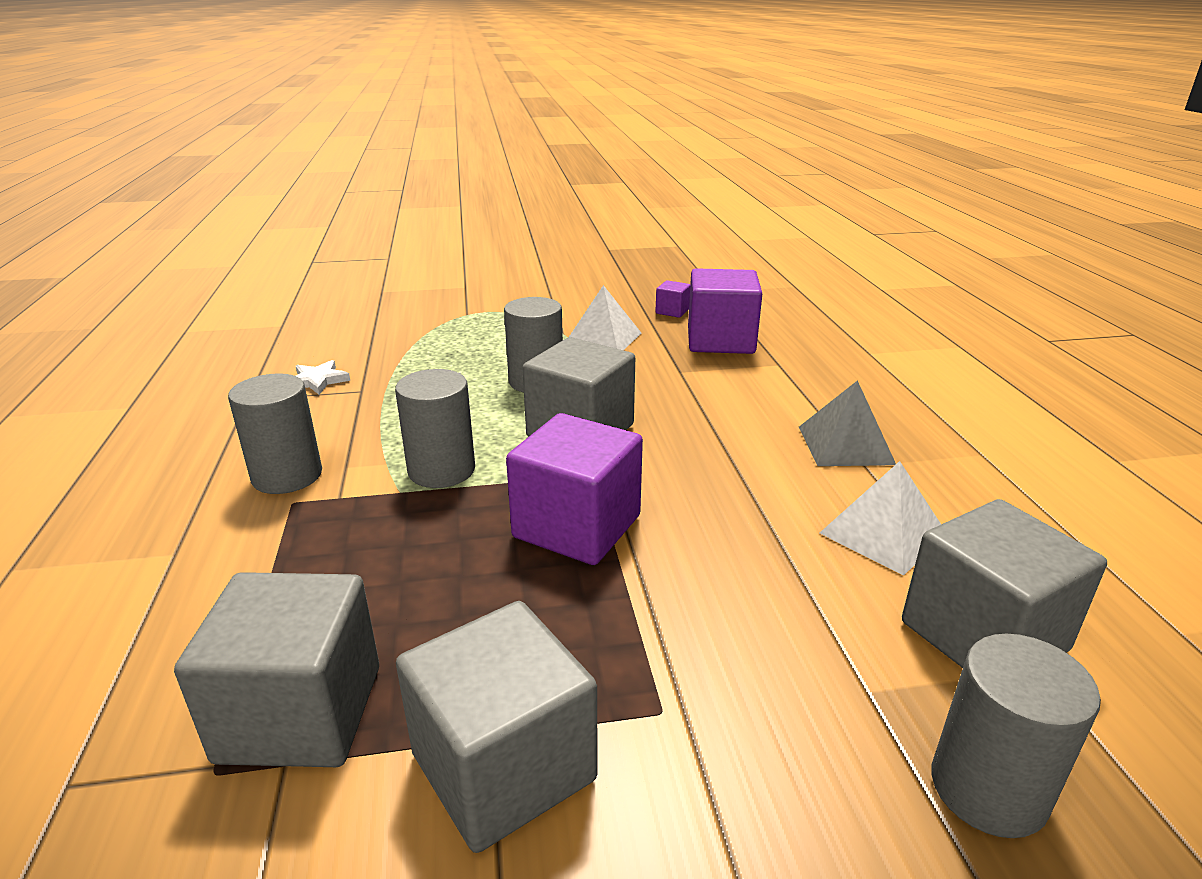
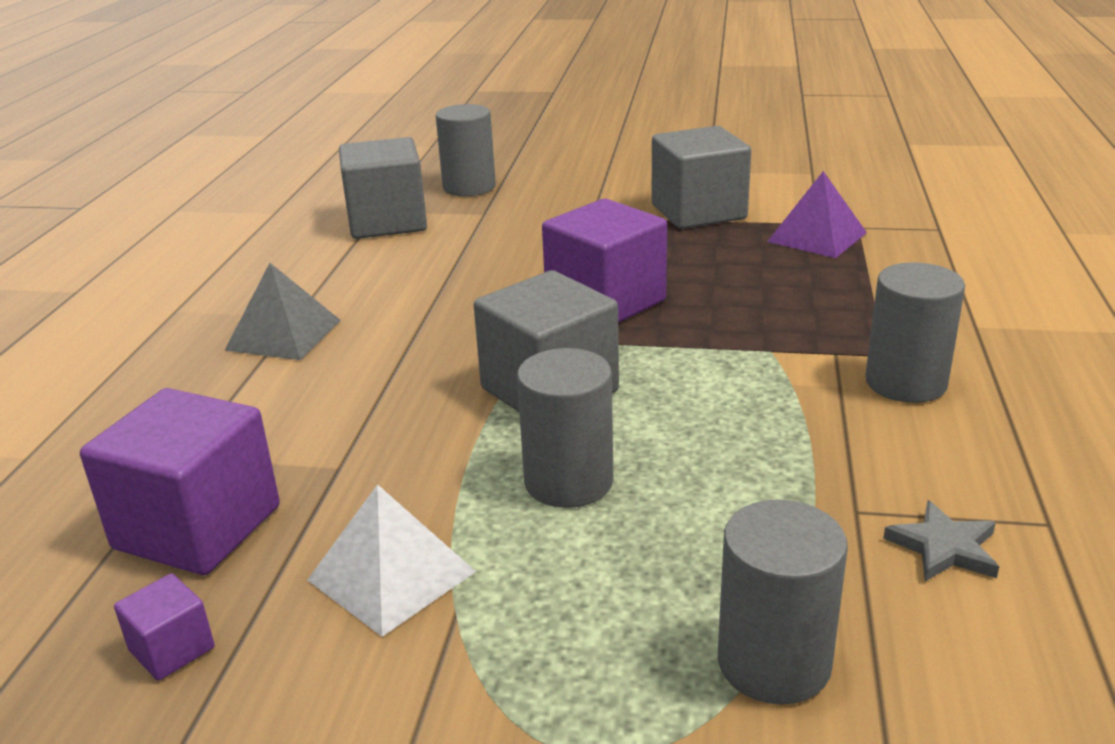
camera: 160 degrees left, 0 degrees up
(300, 713) = (817, 237): grey cube -> purple pyramid
(317, 381) = (944, 547): white star -> grey star
(441, 470) = (726, 366): grey cylinder -> grey cylinder (774, 662)
(883, 533) = (365, 269): white pyramid -> none

